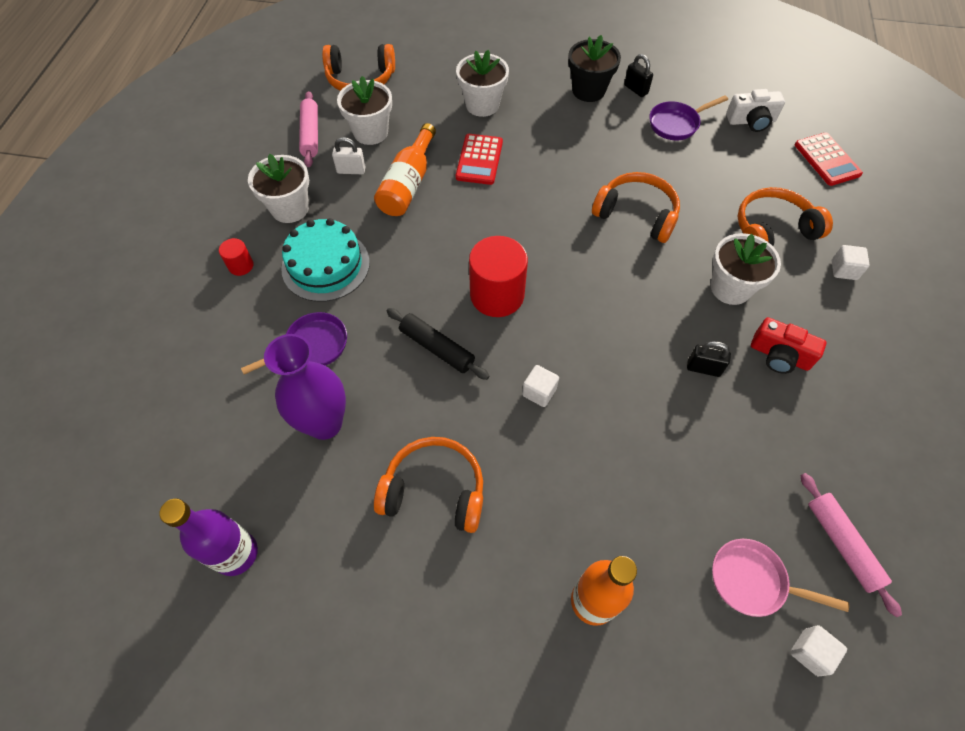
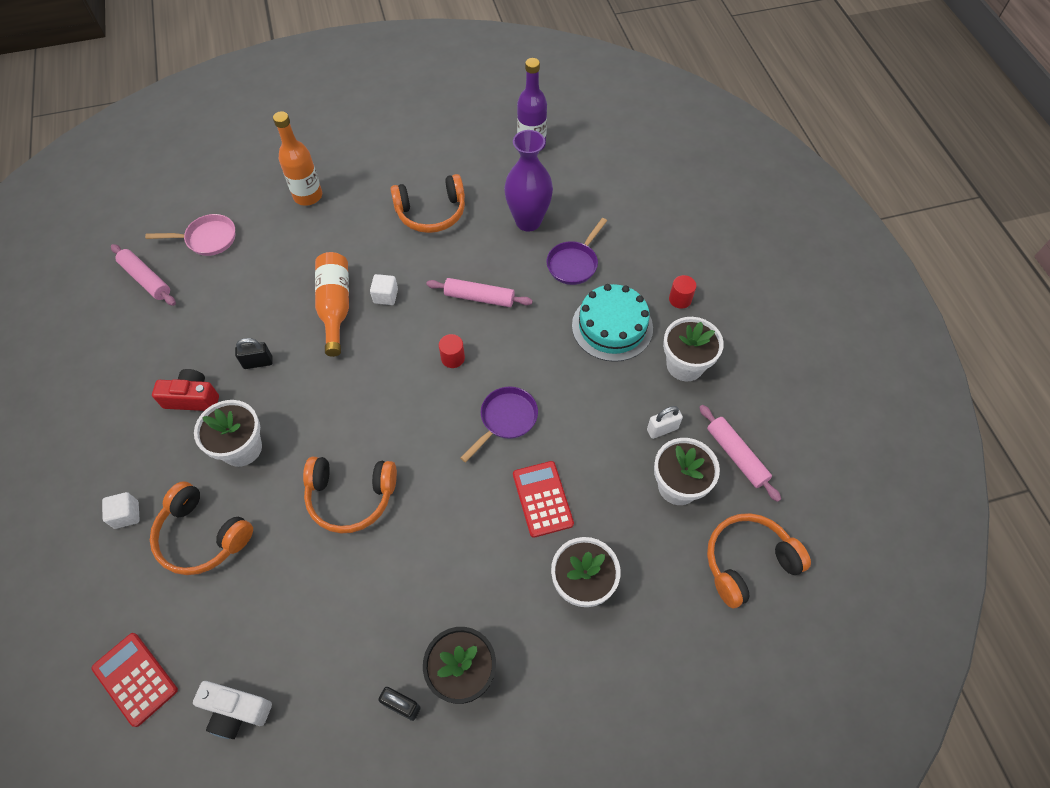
camera: 155 degrees right, 0 degrees up
(408, 184) = (596, 437): orange bottle -> orange bottle (335, 307)
(437, 348) = (479, 298): black rolling pin -> pink rolling pin
(497, 295) = (453, 358): red cylinder -> red cylinder, size x0.48
(676, 124) = (334, 660): purple pan -> purple pan (506, 419)
(751, 121) = (236, 711): white camera -> white camera turned 135 degrees counterclockwise
(772, 230) = (202, 536): orange headphones -> orange headphones turned 75 degrees clockwise
(810, 652) = (170, 218): white cube -> none

